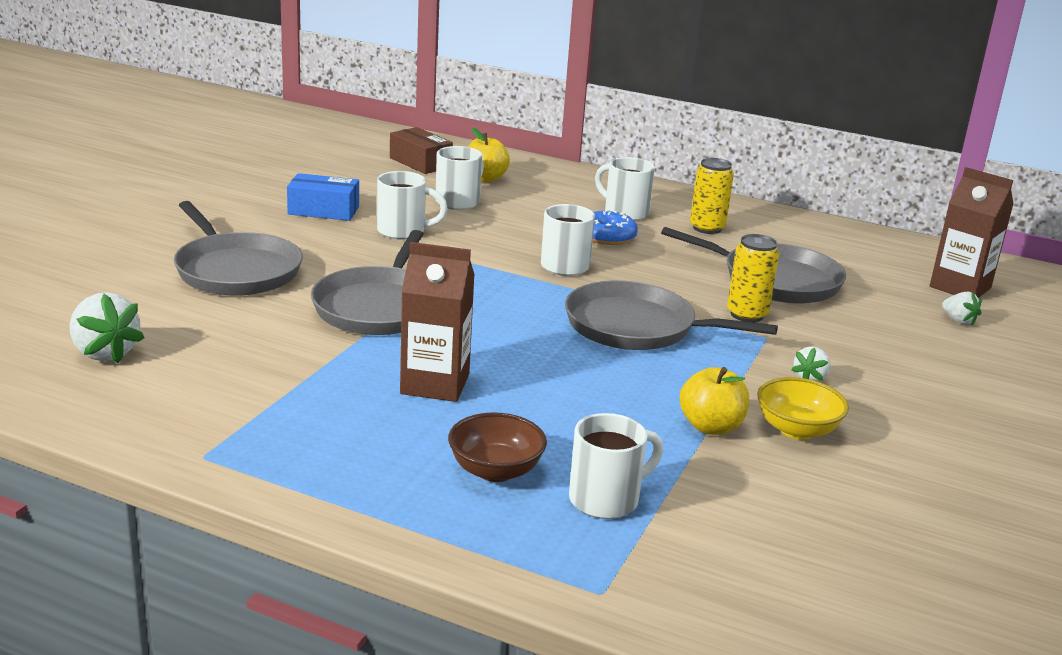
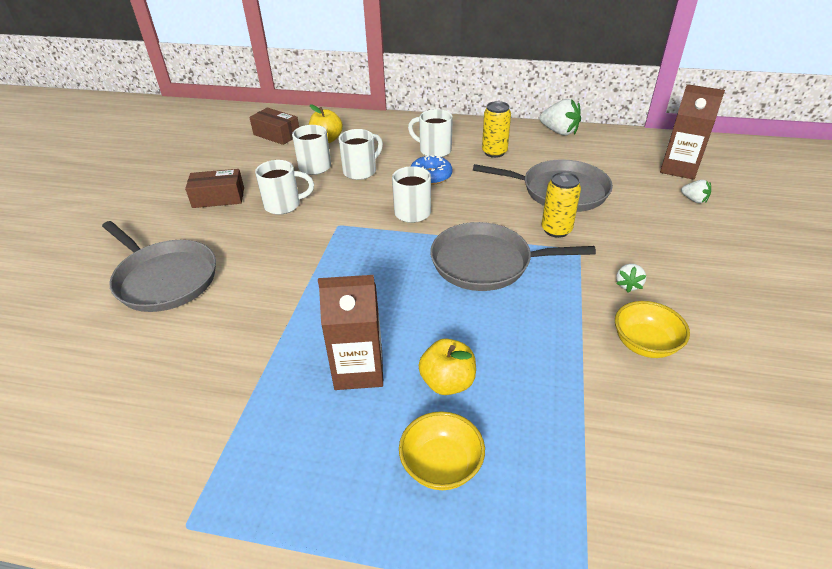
camera: 10 degrees left, 15 degrees up
(104, 353) = (70, 409): white strawberry -> white strawberry (559, 132)
(323, 210) = (218, 198): blue box -> brown box
(380, 307) = (289, 291): grey pan -> none
(495, 471) = (441, 465): brown bowl -> yellow bowl
(606, 499) = (542, 474): white mug -> white mug (361, 171)
(710, 427) = (583, 359): yellow apple -> yellow apple (447, 382)

